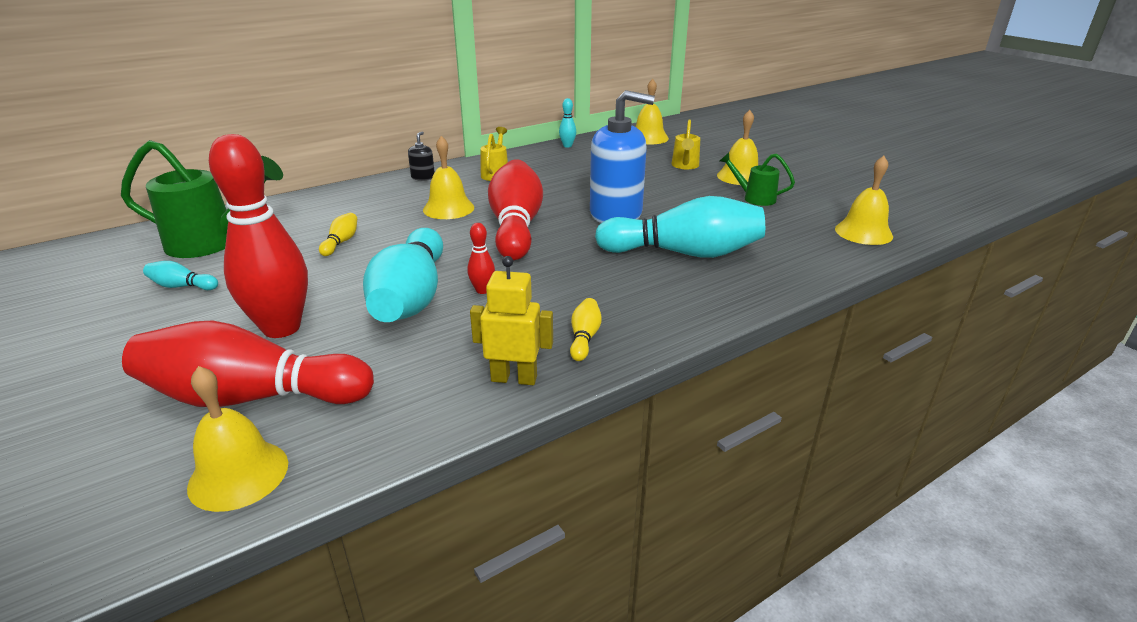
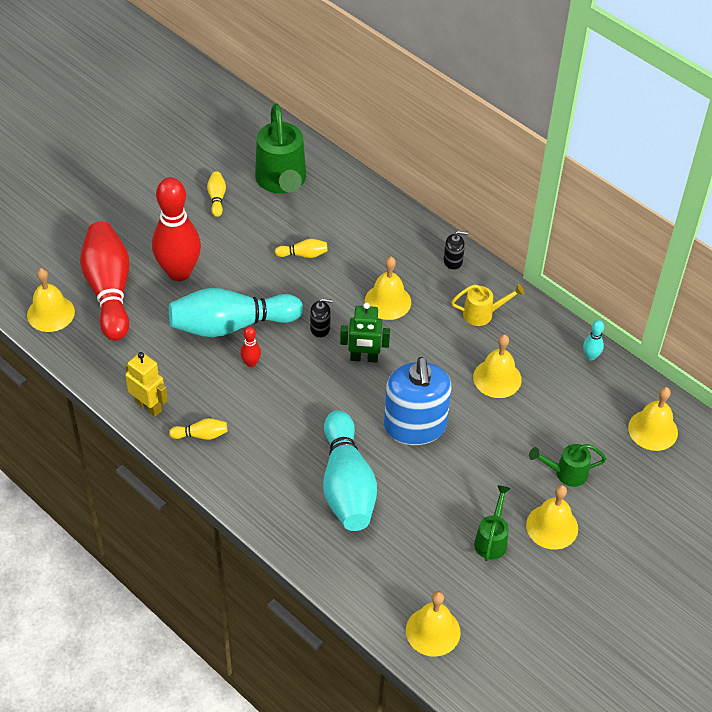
camera: 75 degrees right, 20 degrees up
(182, 286) = (217, 198): turquoise bowling pin -> yellow bowling pin
(459, 244) = (320, 328): none -> black soap dispenser
(514, 378) = (148, 406): yellow robot -> yellow robot turned 45 degrees counterclockwise
(516, 227) = (364, 358): red bowling pin -> green robot
(573, 177) = (497, 378): none -> yellow bell
(685, 166) = (566, 473): yellow watering can -> green watering can

